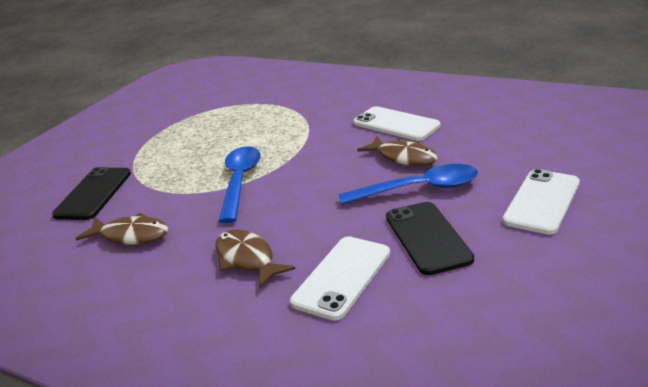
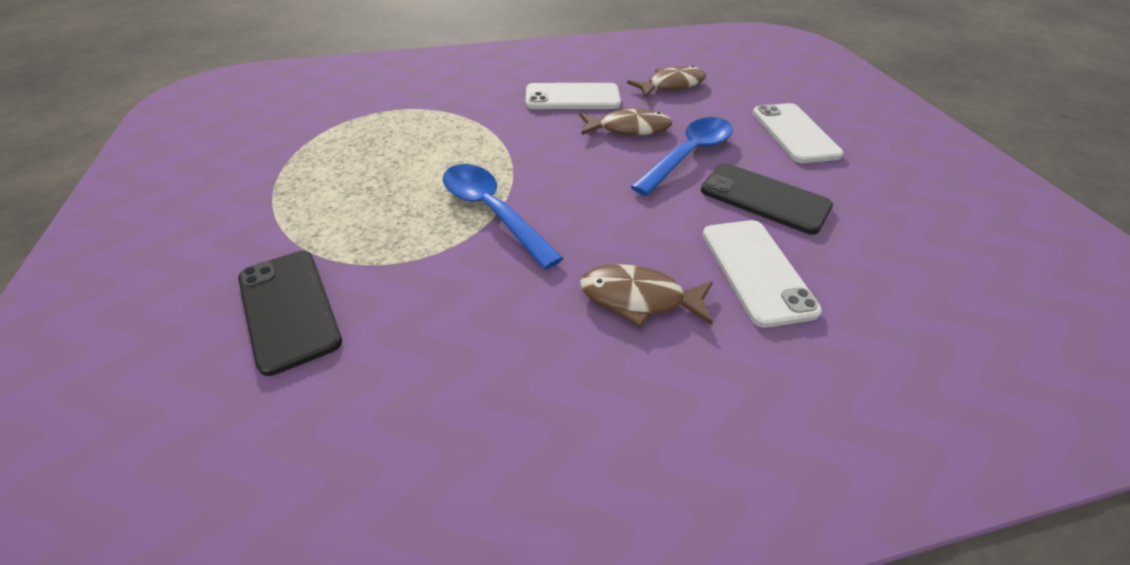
camera: 45 degrees left, 15 degrees up
(131, 235) = (443, 341): brown fish -> brown fish (671, 85)

